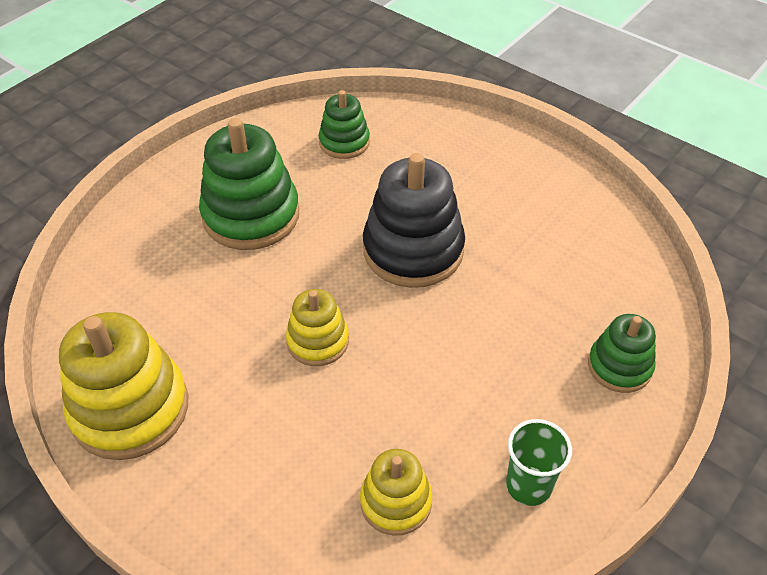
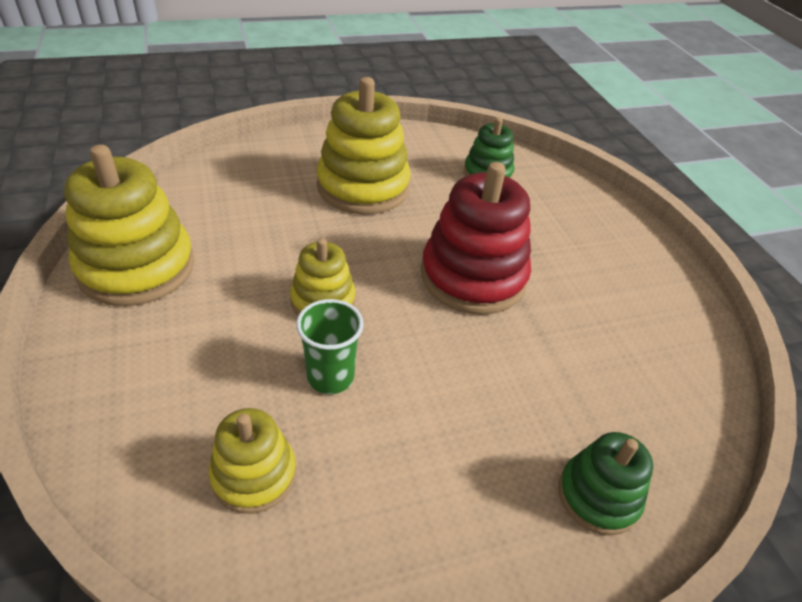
camera: 30 degrees right, 5 degrees down
(251, 215) = (363, 187): green stacking toy -> yellow stacking toy
(413, 250) = (473, 277): black stacking toy -> red stacking toy
(528, 485) = (393, 550): green cup -> green cup (330, 377)

